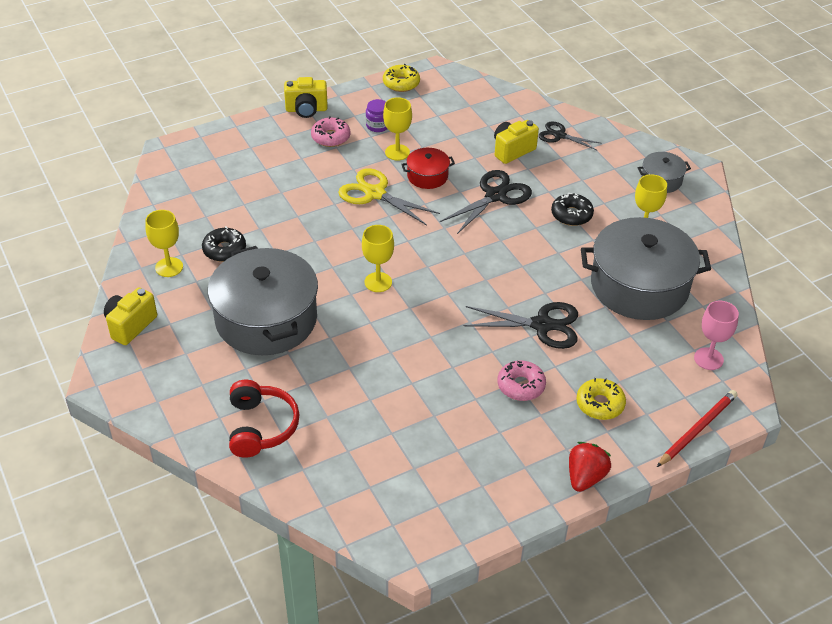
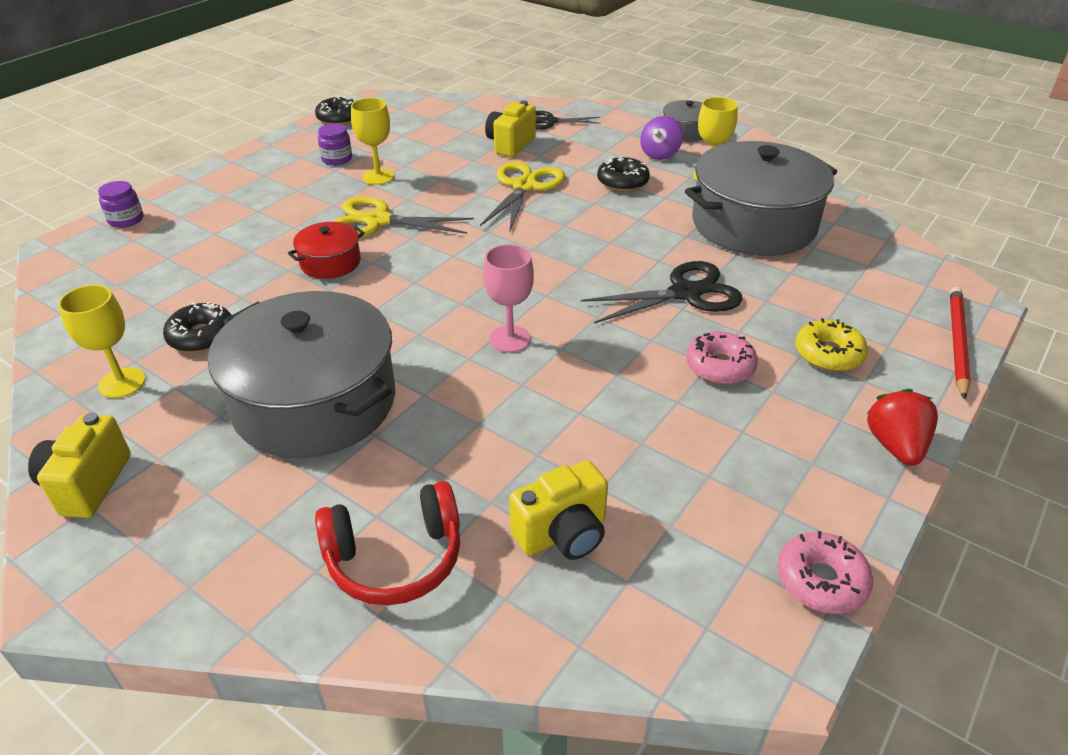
camera: 25 degrees left, 5 degrees down
(216, 139) = (126, 220): none -> purple jar
(261, 427) = (395, 558): red headphones -> red headphones turned 105 degrees clockwise
(306, 110) = (236, 165): yellow camera -> yellow camera (563, 534)
(330, 137) = (284, 182): pink donut -> pink donut (821, 580)
(378, 282) = (447, 310): yellow goblet -> none
(401, 83) = (339, 118): yellow donut -> black donut
(427, 176) = (431, 189): red pot -> red pot (330, 262)
(495, 196) = (524, 187): black scissors -> yellow scissors
(621, 197) = (660, 154): none -> purple spinning top
(708, 359) = (892, 269): pink goblet -> pink goblet (510, 339)

